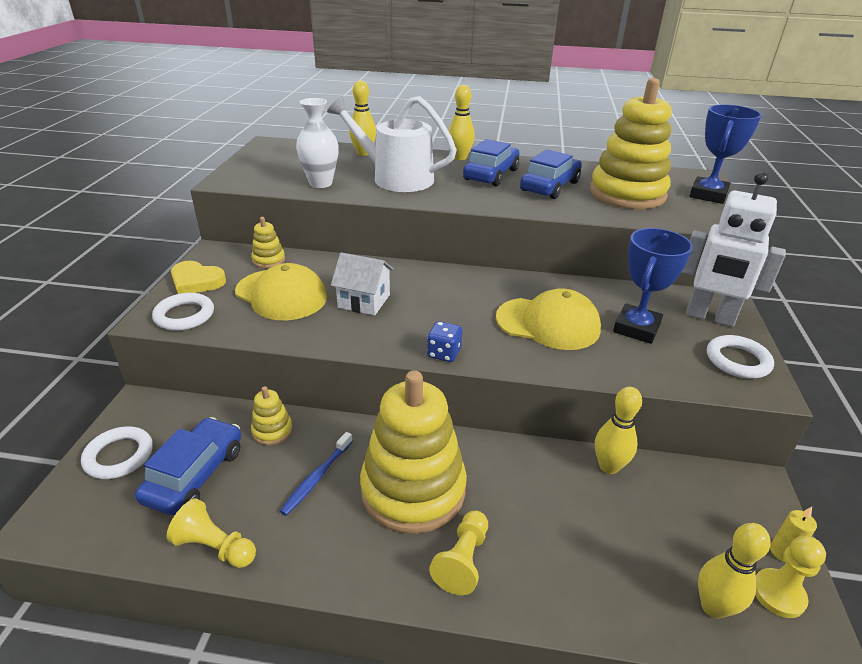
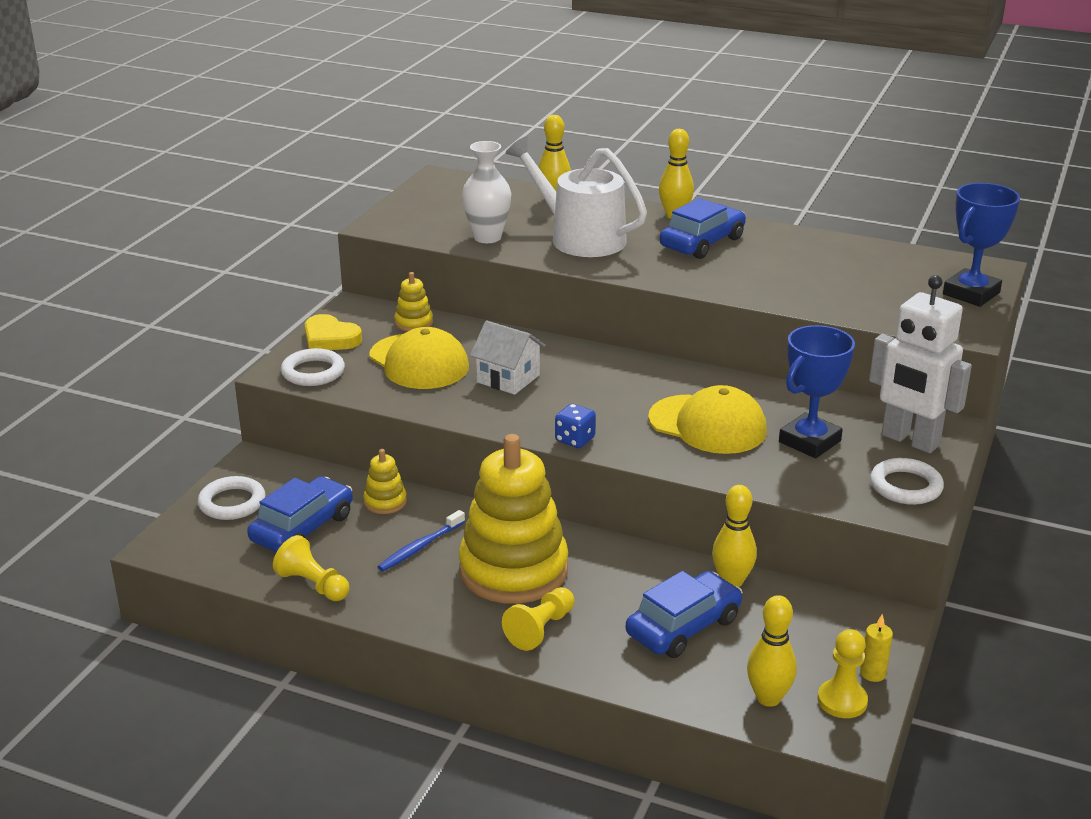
camera: 15 degrees right, 5 degrees down
(549, 186) = (768, 264): blue car -> blue car (683, 626)
(627, 194) = (862, 283): yellow stacking toy -> none

